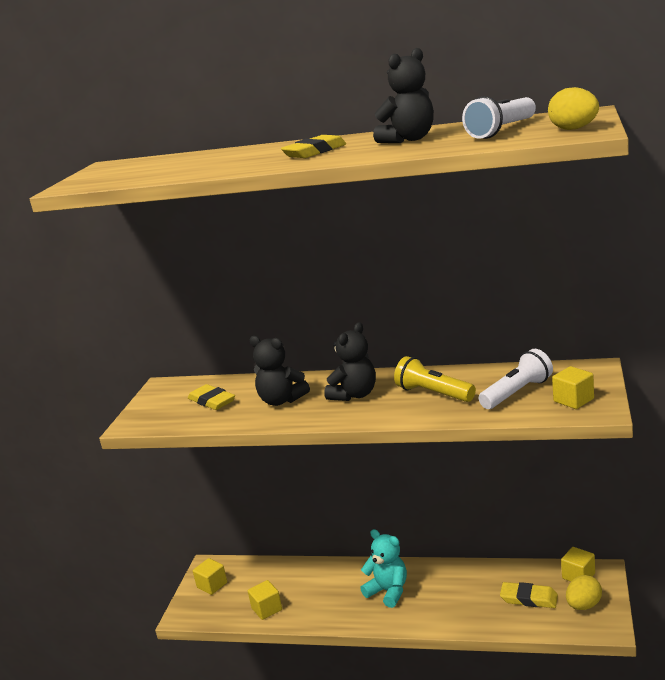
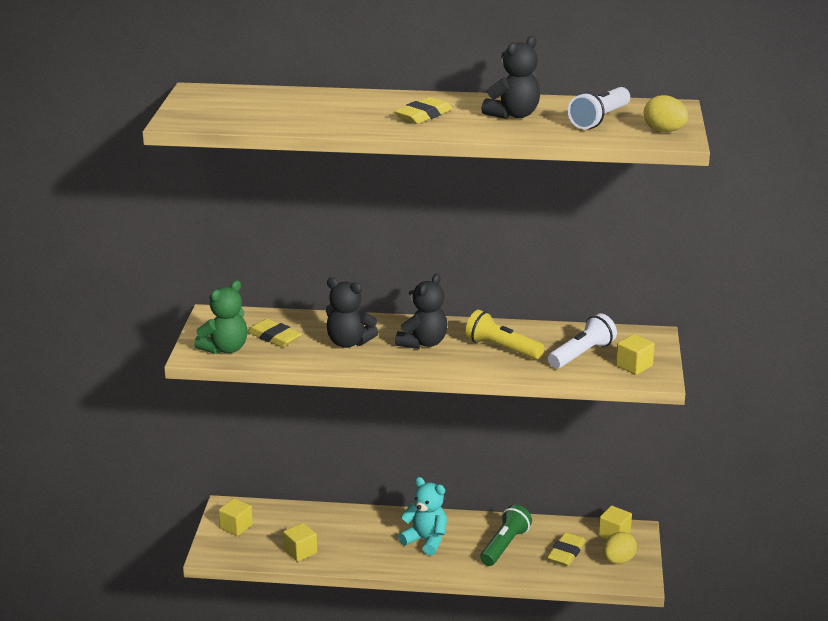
camera: 10 degrees left, 5 degrees up
(162, 416) = (225, 349): none -> green teddy bear
(466, 593) = (504, 545): none -> green flashlight
(529, 598) = (566, 552): yellow eraser -> yellow eraser turned 75 degrees counterclockwise

